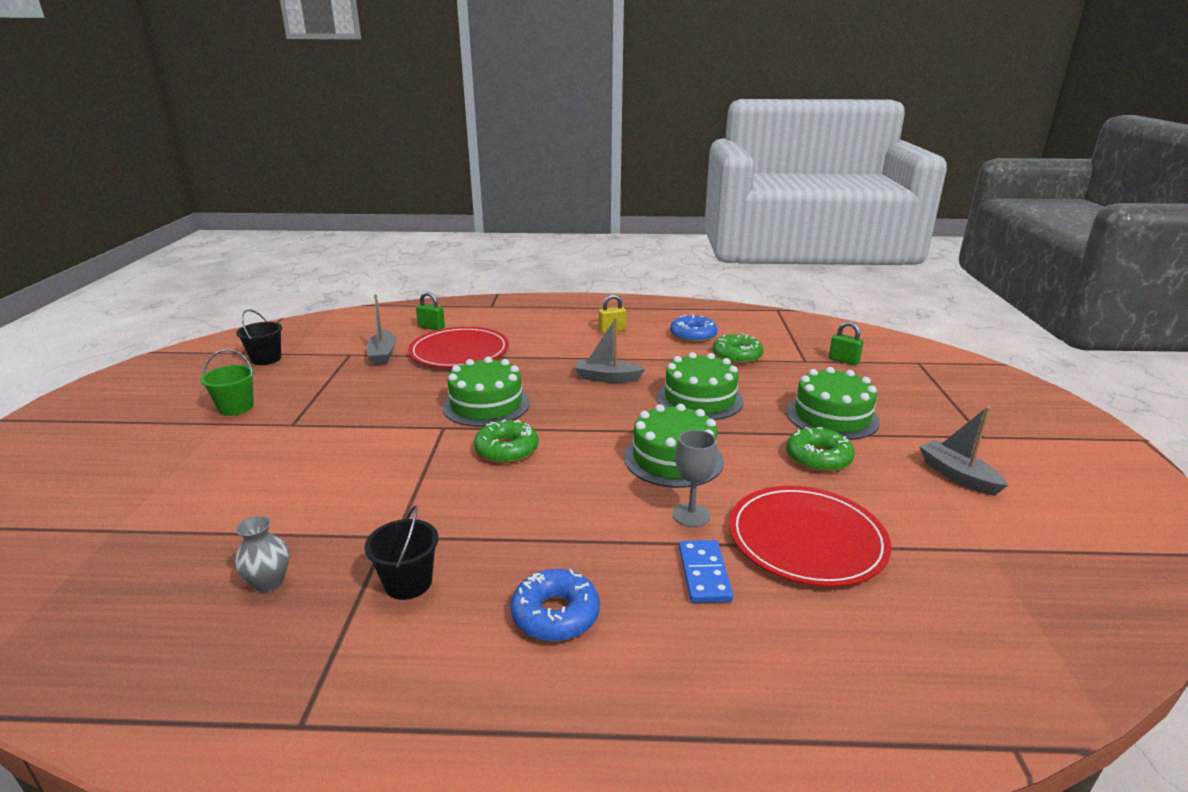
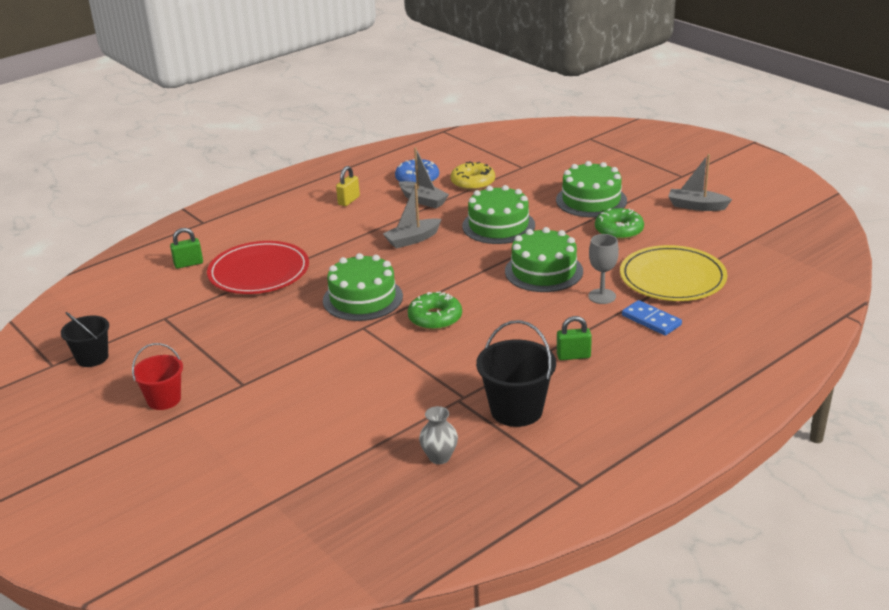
camera: 40 degrees left, 5 degrees up
(236, 407) = (164, 399): green bucket -> red bucket
(383, 354) = (196, 304): grey boat -> grey boat (423, 200)
(408, 583) = (516, 410): black bucket -> black bucket, size x1.52
(555, 614) = (614, 377): blue donut -> none
(737, 356) = (473, 182): green donut -> yellow donut
(806, 539) = (672, 278): red plate -> yellow plate
(843, 360) = (545, 156): green padlock -> green padlock (573, 356)

